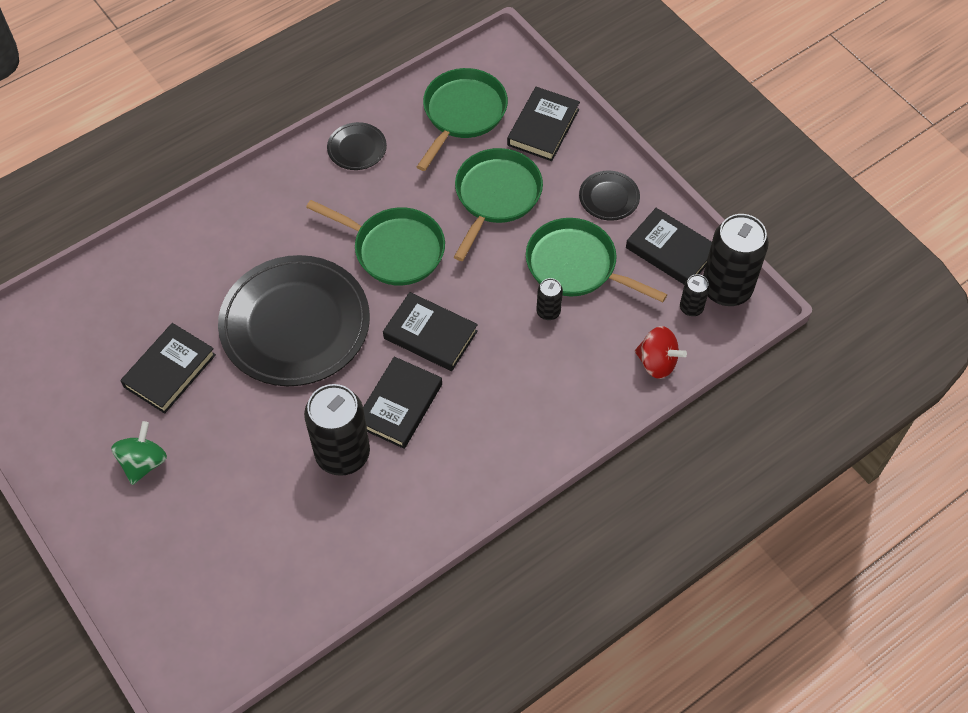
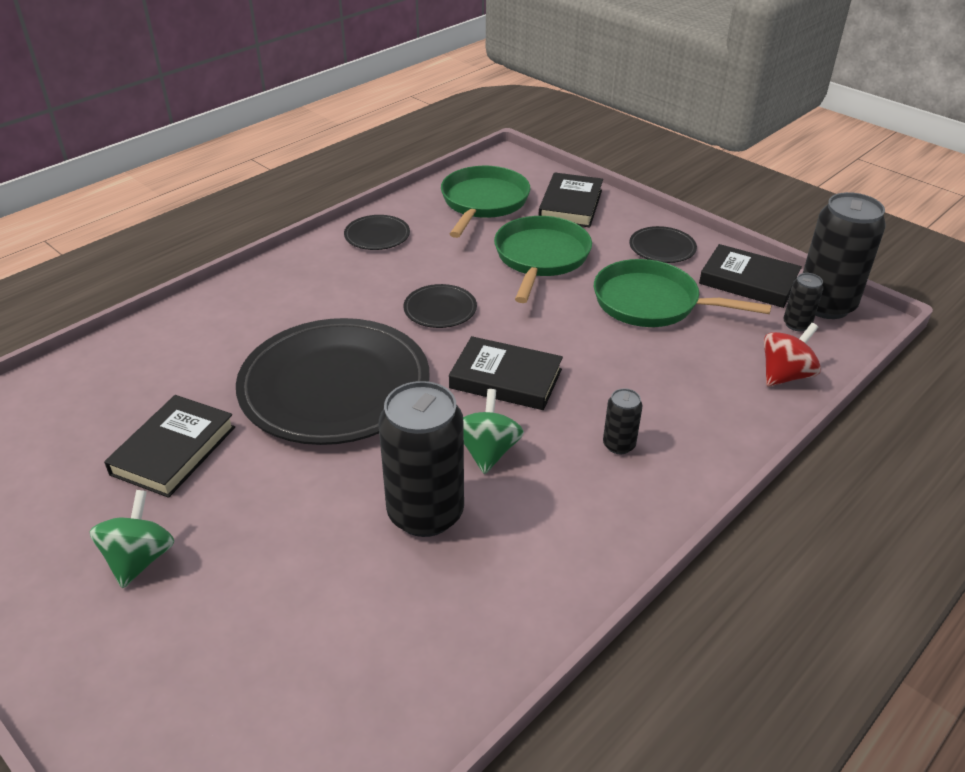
camera: 10 degrees left, 20 degrees down
(394, 249) = (440, 309): green pan -> black plate
(399, 405) = (487, 451): black book -> green spinning top
(548, 311) = (638, 344): black can -> black can (619, 445)
(657, 362) = (785, 375): red spinning top -> red spinning top turned 60 degrees counterclockwise

